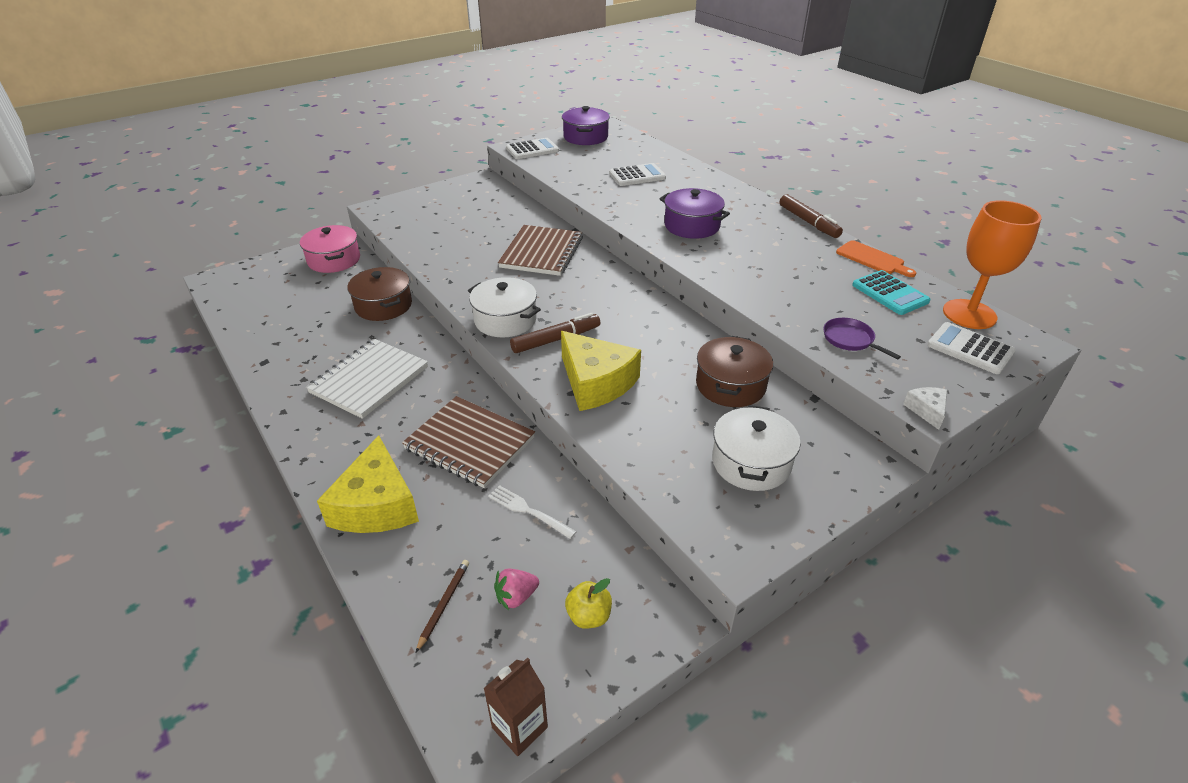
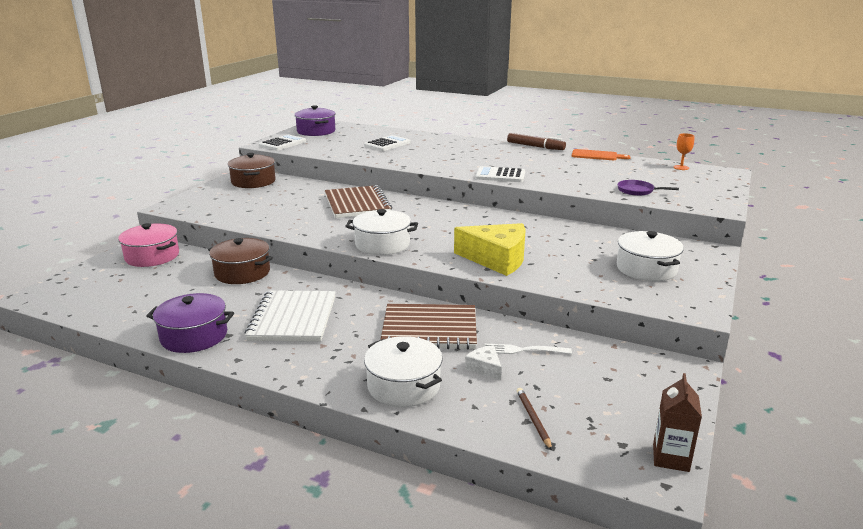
camera: 30 degrees left, 15 degrees down
(376, 505) = (403, 386): yellow cheese -> white pot
(516, 597) = (577, 396): pink strawberry -> none
(556, 339) = (436, 245): brown marker -> none
(589, 616) = (635, 387): yellow apple -> none
(692, 226) = (464, 161): purple pot -> purple pot (194, 336)
(730, 385) = (583, 238): brown pot -> brown pot (253, 181)
(890, 293) = (628, 168): turquoise calculator -> none
(926, 410) = (719, 209): white cheese -> white cheese (485, 368)
(969, 314) = (681, 167): orange goblet -> orange goblet, size x0.44
(970, 349) = (702, 181): white calculator -> white calculator (500, 175)

